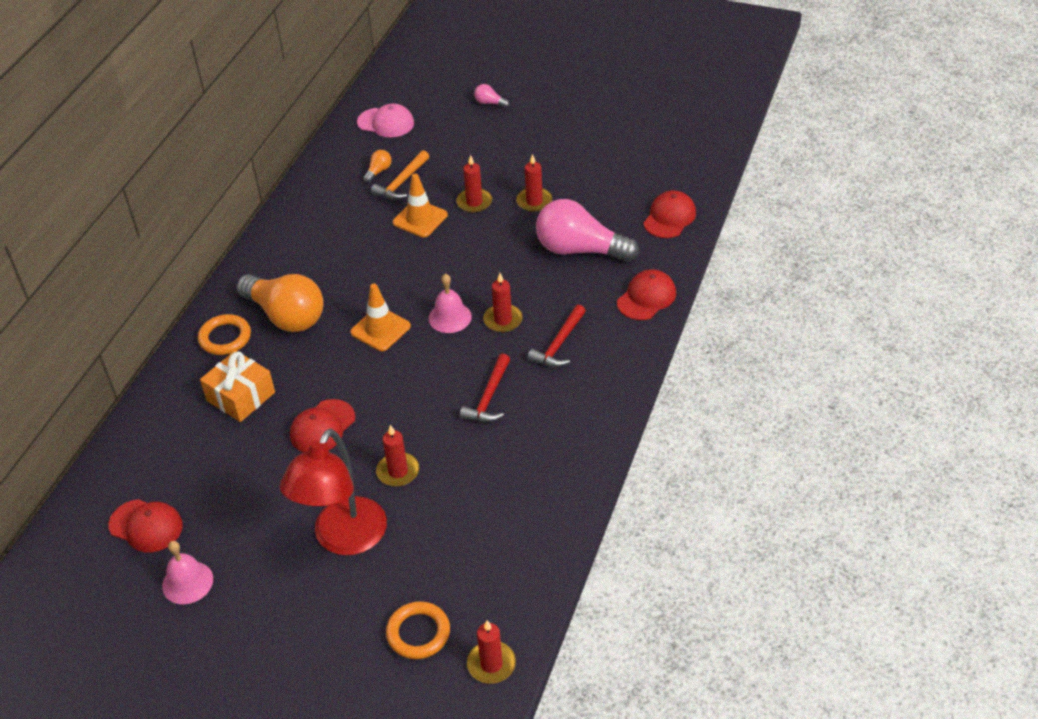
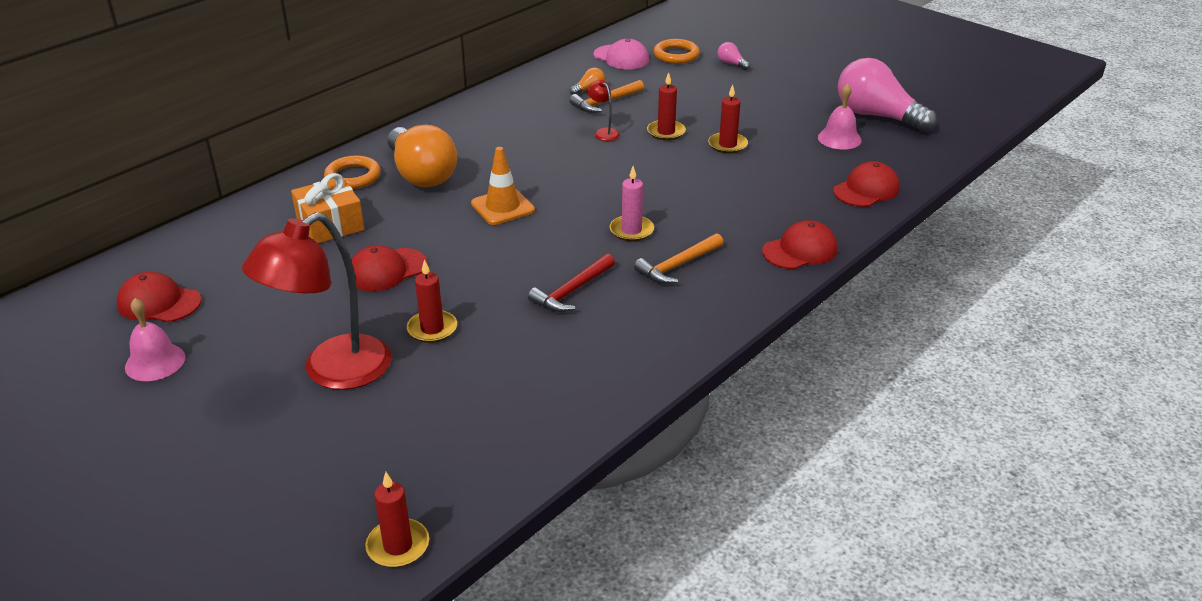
camera: 20 degrees right, 10 degrees down
(146, 526) = (159, 303): red cap -> red cap turned 150 degrees clockwise
(418, 633) = (342, 486): orange ring -> orange ring (676, 55)
(420, 219) = (603, 132): orange traffic cone -> red lamp
(450, 317) = (578, 214): pink bell -> pink bell (839, 138)
(503, 320) = (631, 230): red candle -> pink candle
(559, 344) = (677, 266): red hammer -> orange hammer
(580, 250) = (751, 193): pink light bulb -> pink light bulb (877, 116)

